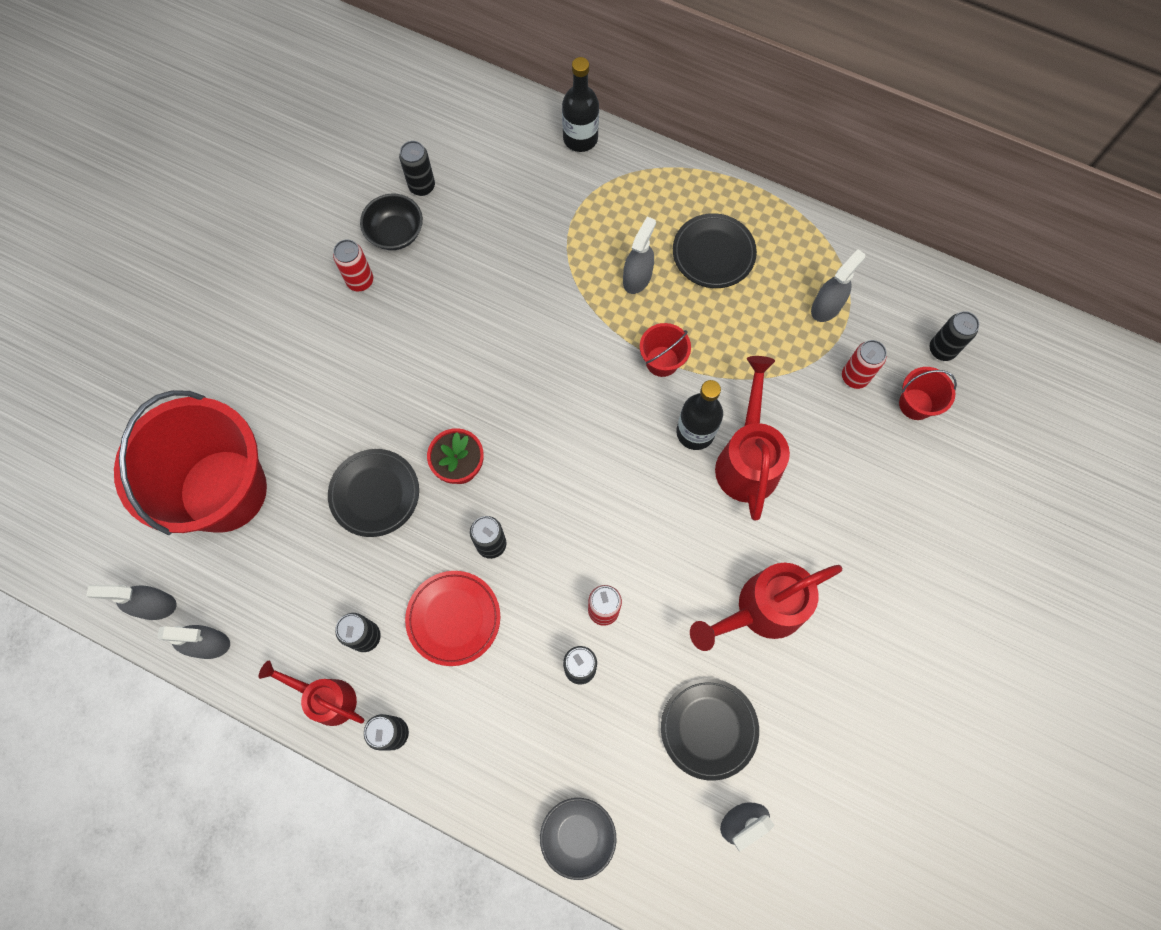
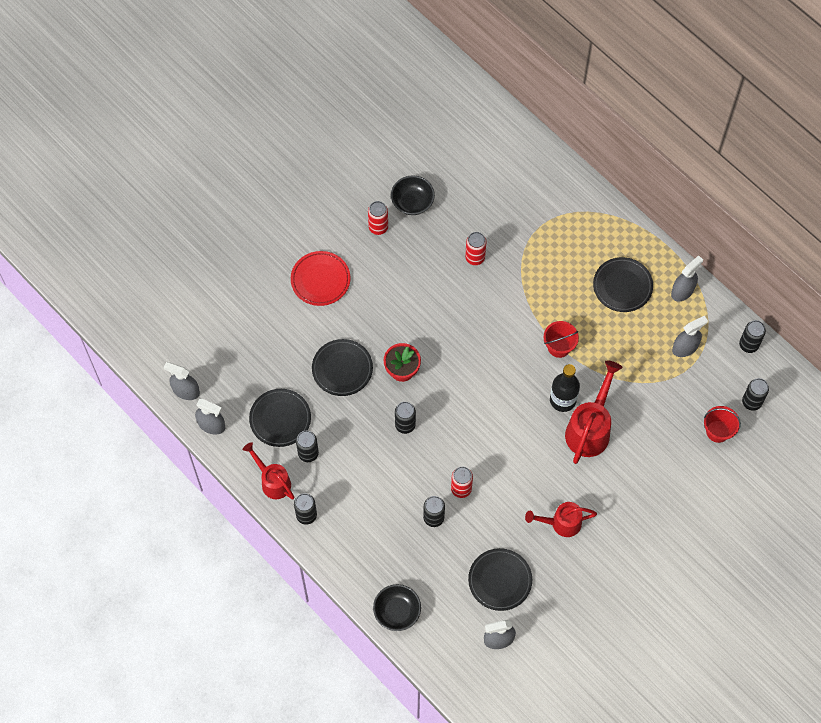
camera: 20 degrees right, 5 degrees down
(223, 490) = (248, 335): red bucket -> none
(308, 599) = (280, 419): none -> black plate
(422, 186) = (441, 175): black can -> black can (748, 345)
(453, 618) = (366, 461): red plate -> red plate (320, 280)
(578, 835) = (397, 612): grey bowl -> black bowl
(580, 138) = (562, 176): black bottle -> none
(637, 278) = (564, 285): grey spray bottle -> grey spray bottle (682, 291)
(761, 609) = (561, 523): red watering can -> red watering can, size x0.65
(854, 377) = (684, 400): red can -> red can (475, 258)

